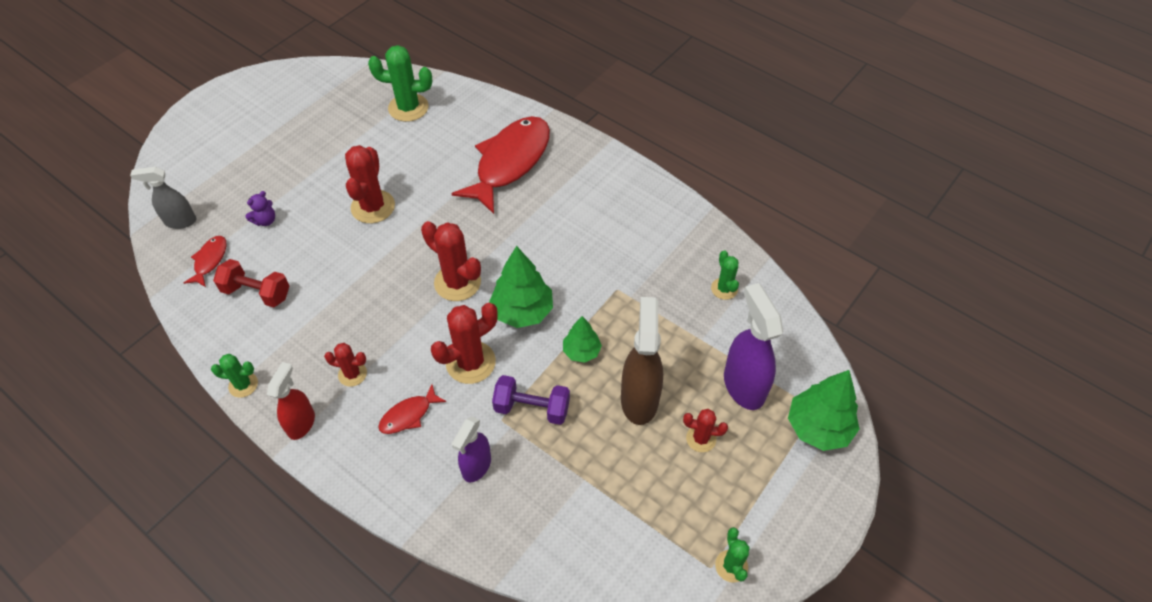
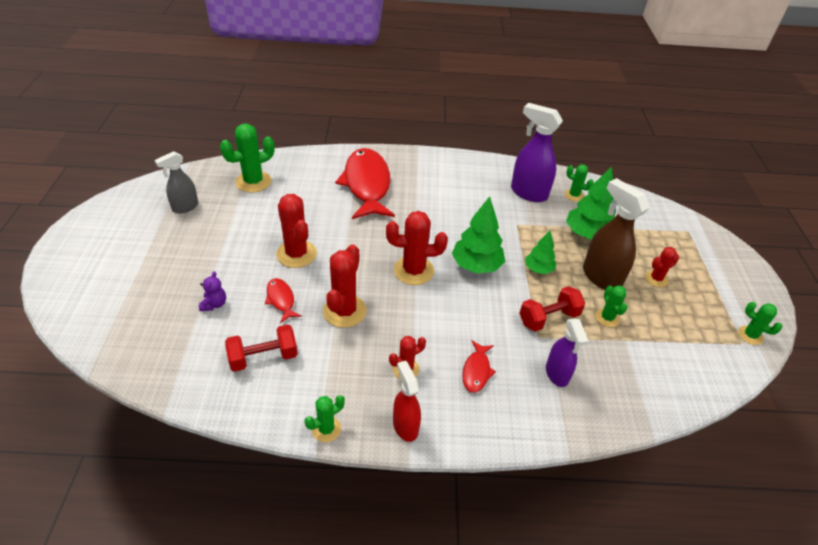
camera: 40 degrees left, 10 degrees down
(180, 221) = (131, 343): grey spray bottle -> grey spray bottle (185, 207)
(210, 261) = (193, 357): red fish -> red fish (281, 300)
(470, 362) = (479, 314): red cactus -> red cactus (344, 311)
(532, 408) = (548, 318): purple dumbbell -> red dumbbell
(592, 445) = (607, 318): none -> green cactus
(743, 385) = (642, 239): purple spray bottle -> purple spray bottle (528, 193)
(818, 427) = (700, 239): green tree -> green tree (587, 234)

